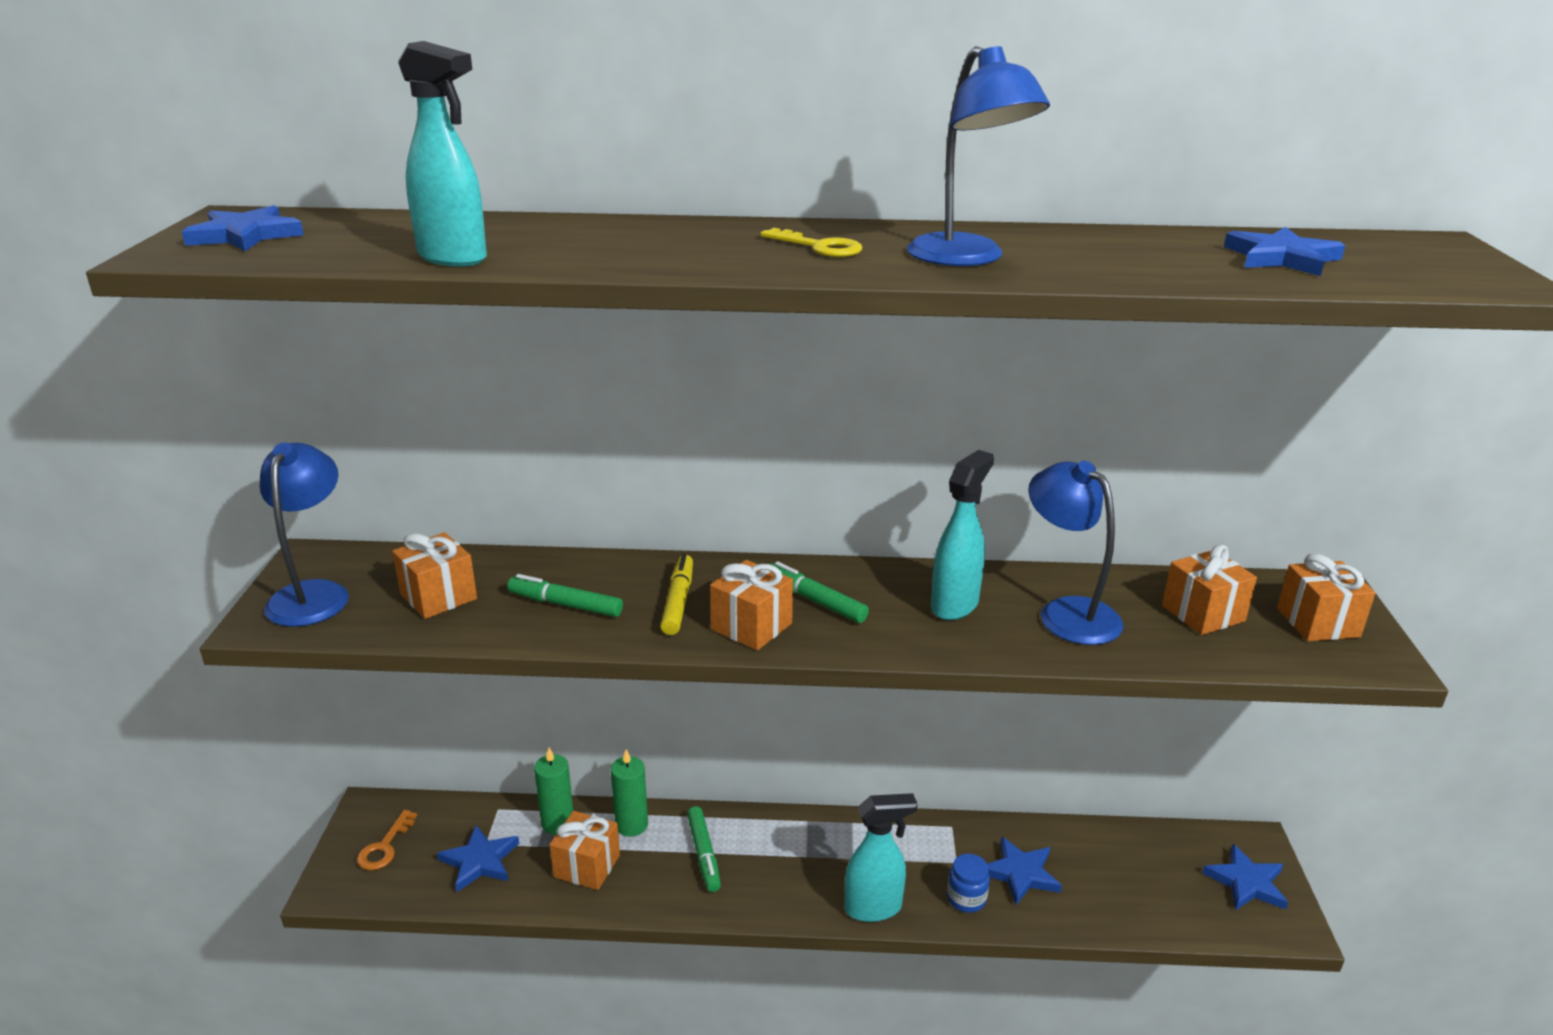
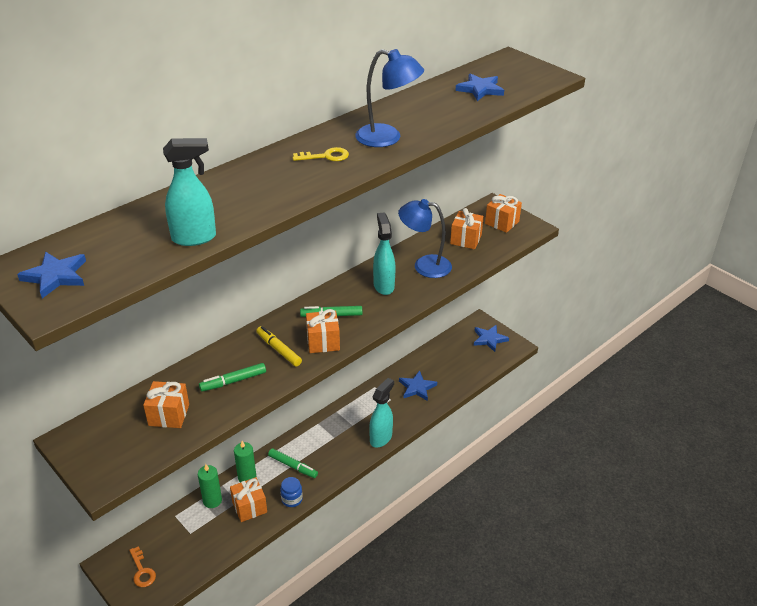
camera: 45 degrees left, 10 degrees up
(313, 594) = (103, 454): blue lamp -> none
(480, 861) = (198, 541): blue star -> none
(966, 898) = (409, 410): blue jar -> blue jar (292, 499)

